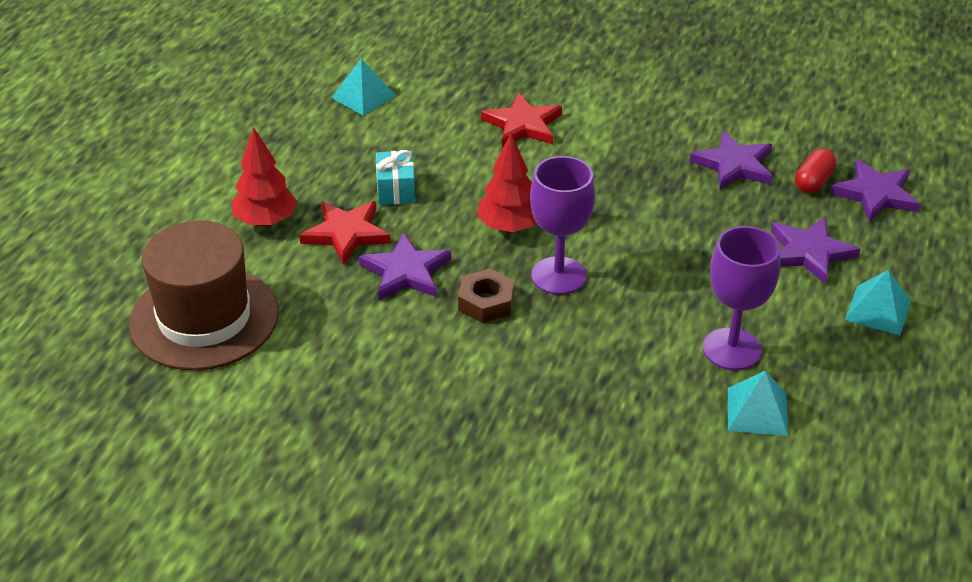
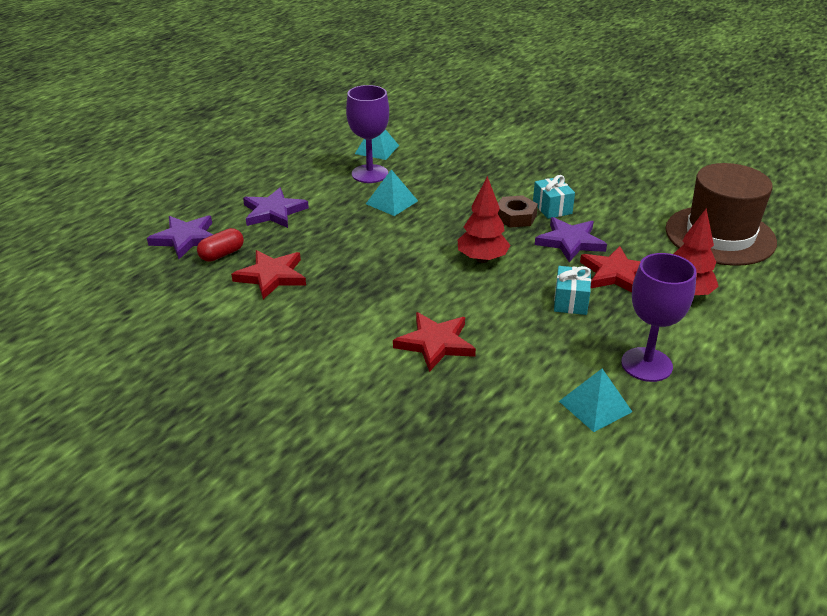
camera: 165 degrees left, 5 degrees down
(438, 328) = (552, 208): none -> turquoise gift
(558, 276) = (458, 224): purple goblet -> purple goblet (646, 364)
(734, 165) = (271, 276): purple star -> red star
(878, 310) = (263, 178): turquoise pyramid -> turquoise pyramid (391, 202)

